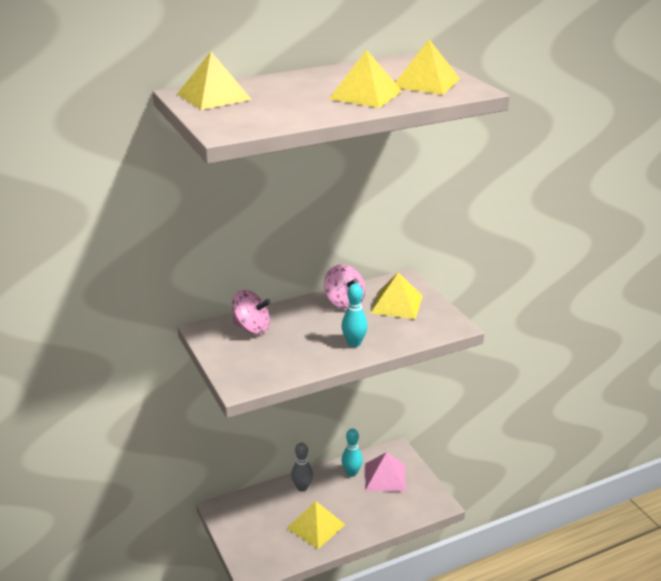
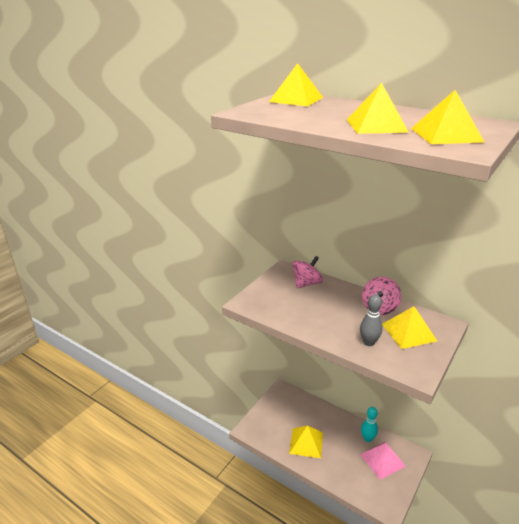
camera: 60 degrees right, 0 degrees up
(252, 328) = (306, 283): pink spinning top -> pink spinning top turned 120 degrees counterclockwise
(302, 487) = (331, 419): grey bowling pin -> grey bowling pin (369, 342)
(354, 343) = (336, 330): turquoise bowling pin -> none

